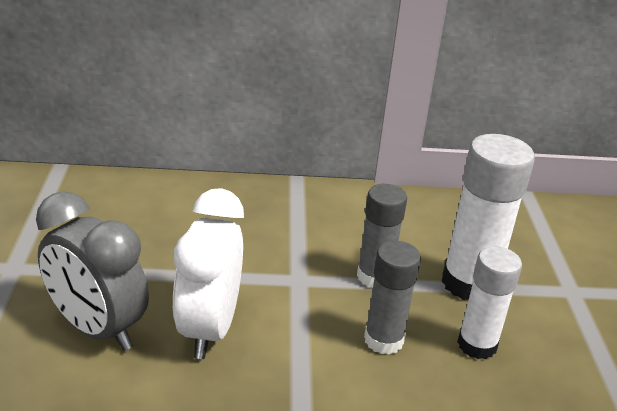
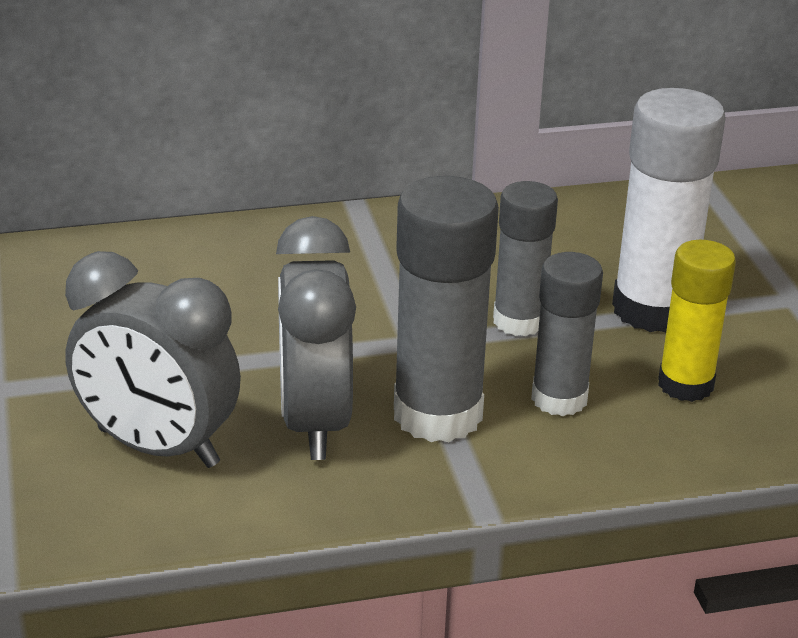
camera: 10 degrees left, 0 degrees up
(209, 328) = (315, 422): white clock -> grey clock
(295, 337) = (437, 414): none -> grey glue stick
(477, 345) = (685, 385): white glue stick -> yellow glue stick

